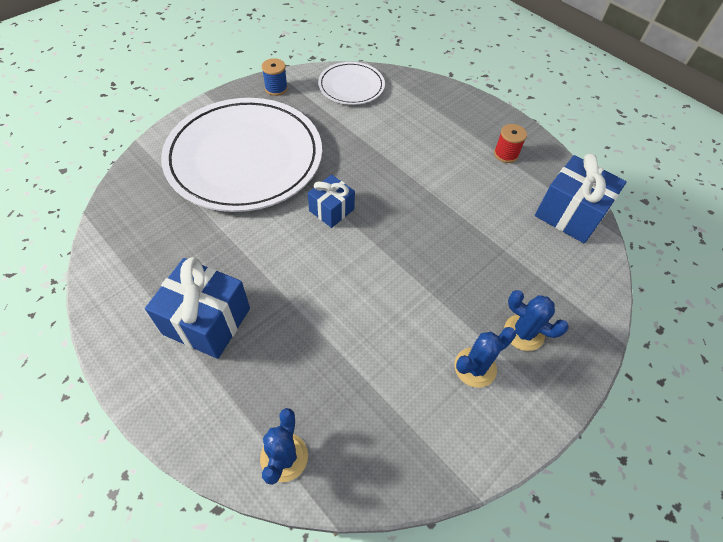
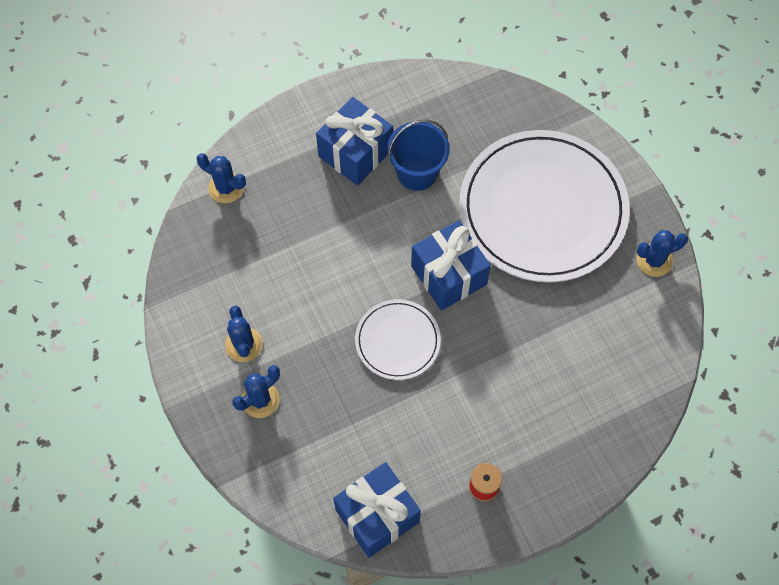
camera: 110 degrees right, 10 degrees up
(223, 258) = (417, 173): none -> blue bucket
(276, 88) = (654, 260): blue spool -> blue cactus
(331, 210) = (449, 275): blue gift -> blue gift, size x1.66
(351, 86) = (644, 346): white plate -> white plate (397, 341)

